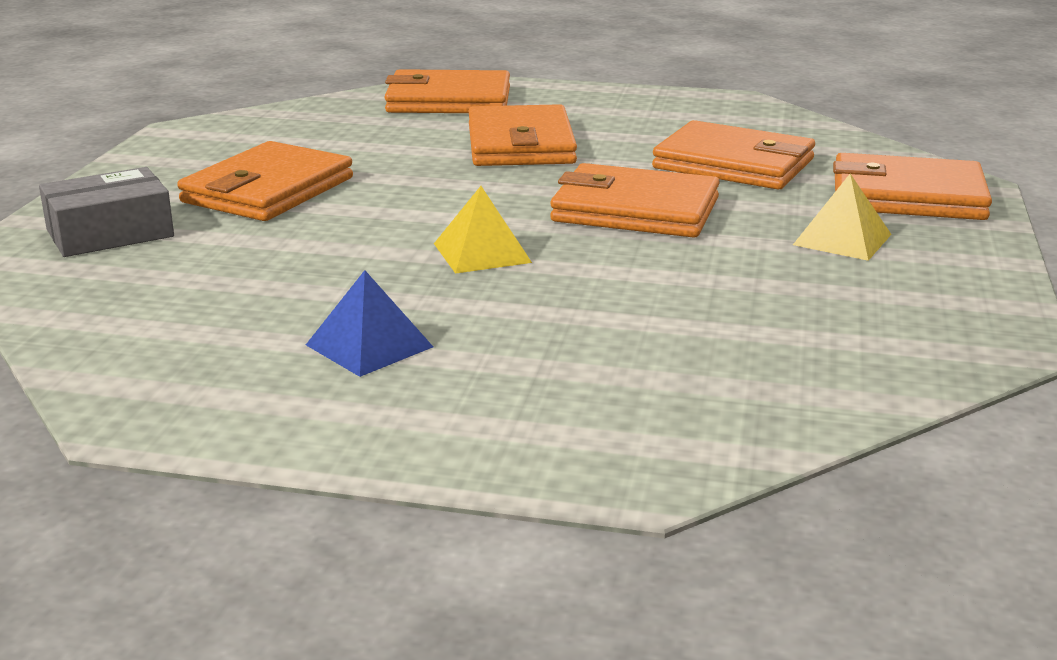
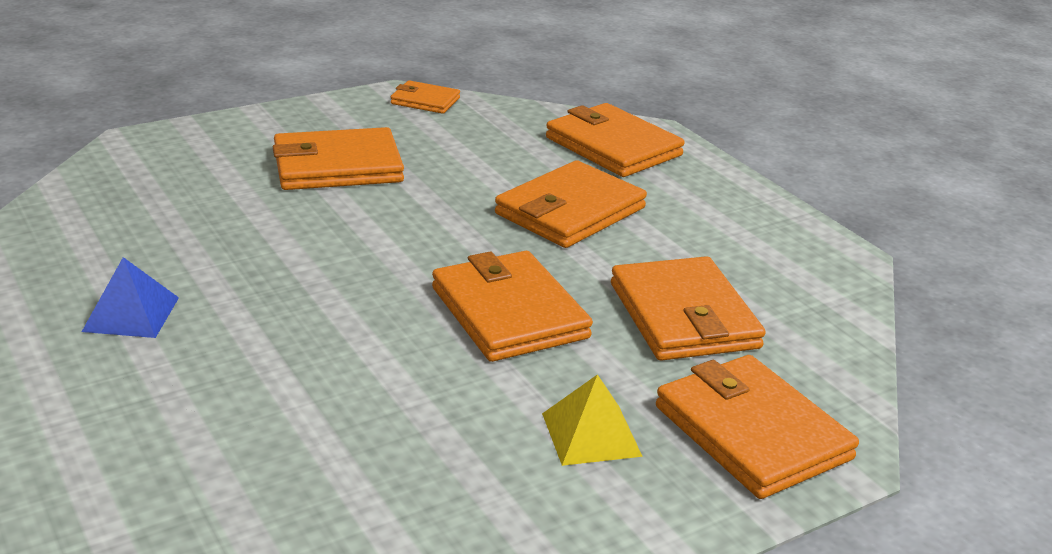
camera: 45 degrees right, 5 degrees up
(110, 233) = (199, 154): grey box -> none
(222, 126) = (425, 101): none -> orange wallet
(482, 253) = (336, 287): yellow pyramid -> none

